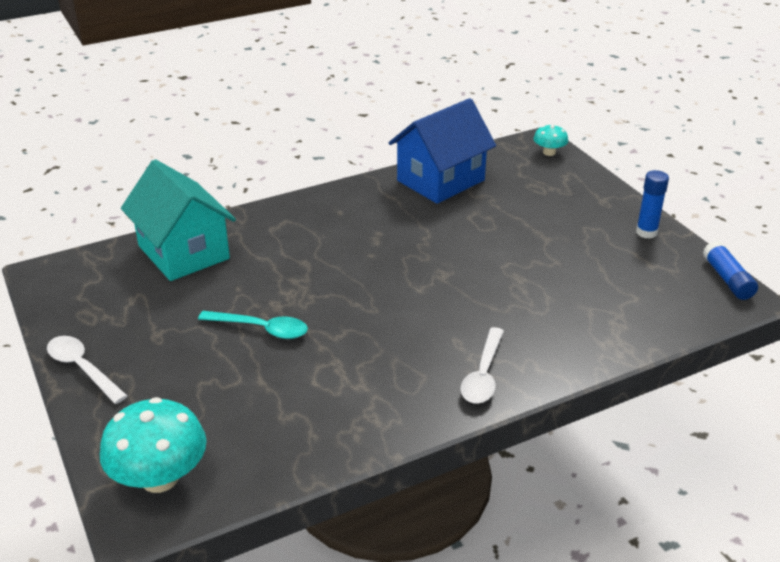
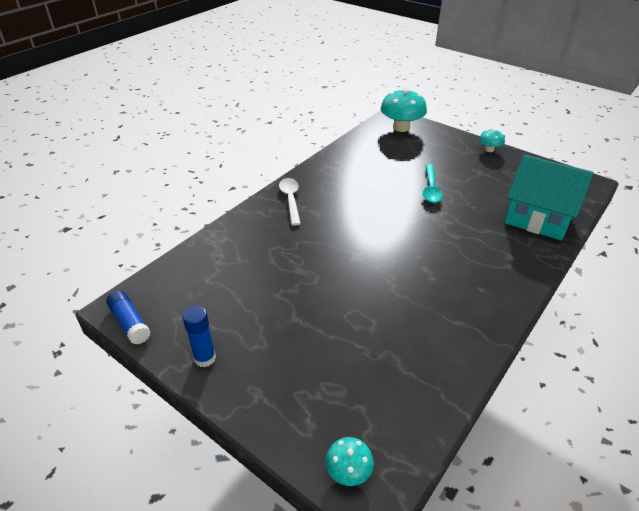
camera: 155 degrees right, 5 degrees up
(82, 368) = (489, 149): white spoon -> turquoise mushroom
(261, 329) = (431, 189): turquoise spoon -> turquoise spoon turned 75 degrees counterclockwise
(440, 180) = (433, 363): blue house -> none

